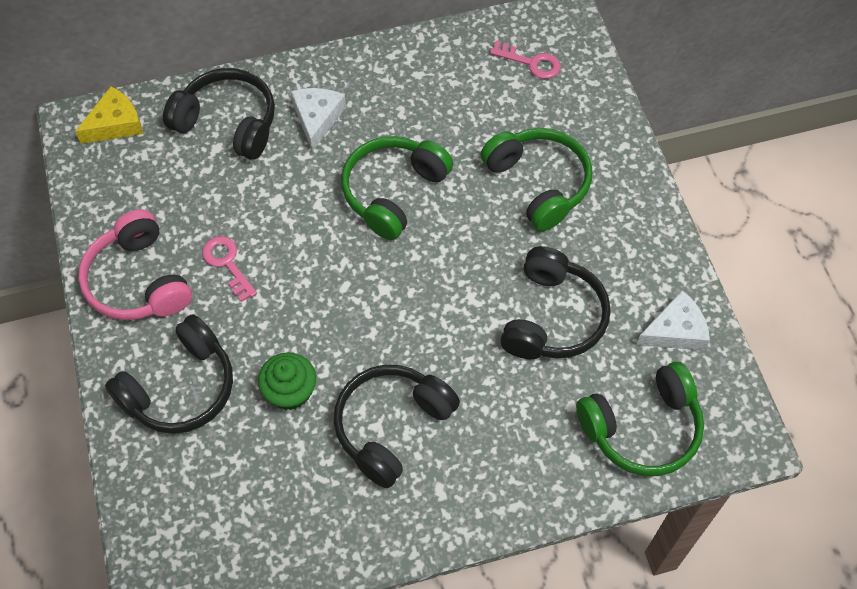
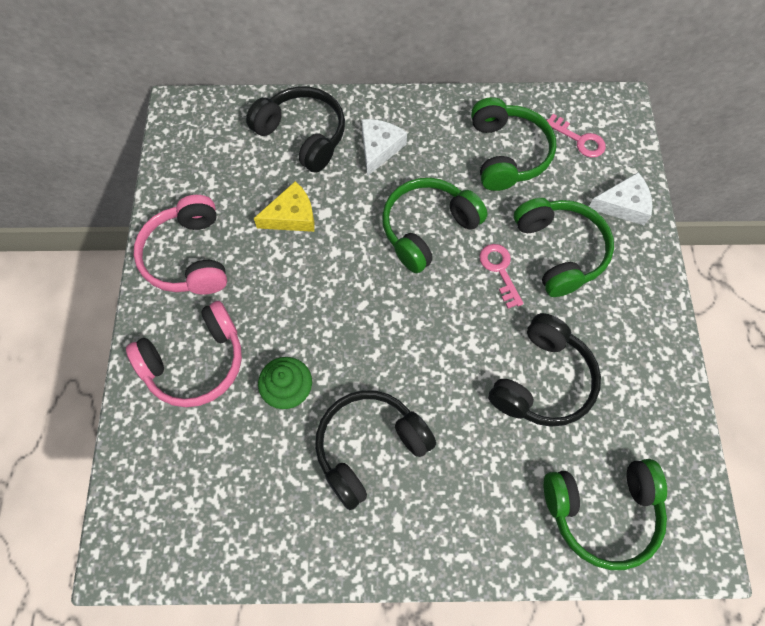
camera: 15 degrees right, 5 degrees up
(115, 124) = (210, 116): yellow cheese -> yellow cheese (292, 216)
(180, 388) = (195, 362): black headphones -> pink headphones
(227, 264) = (267, 260): pink key -> pink key (500, 270)
(458, 94) = (507, 154): none -> green headphones
(675, 331) = (655, 423): white cheese -> white cheese (623, 205)

